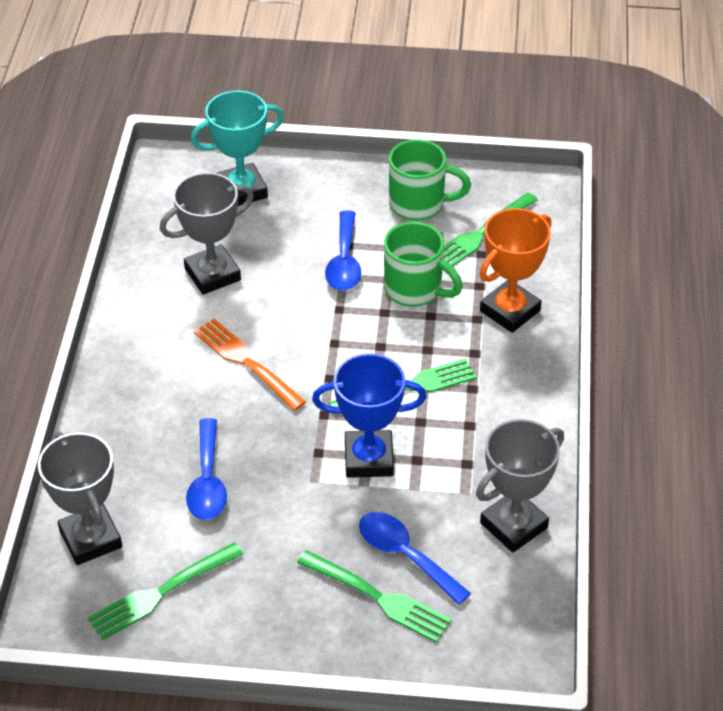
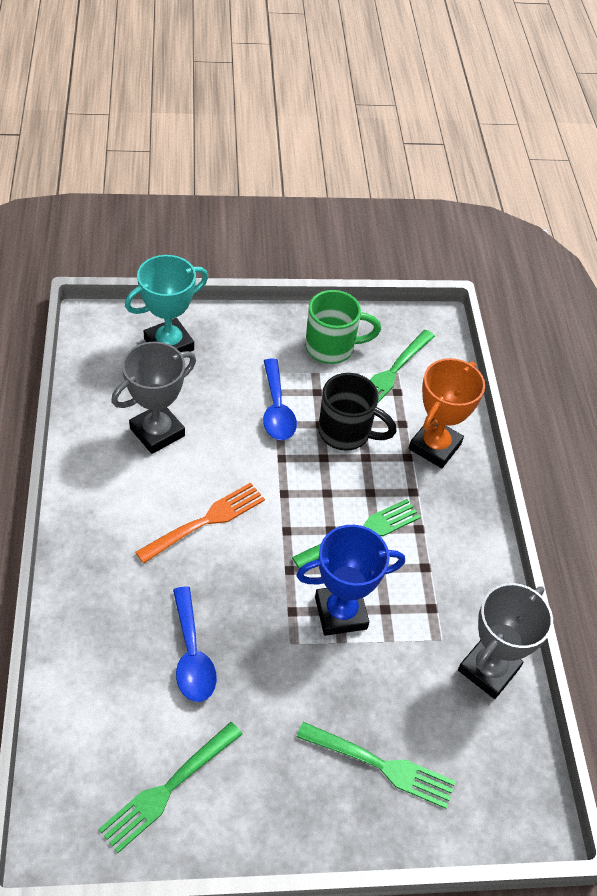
camera: 15 degrees left, 5 degrees up
(91, 539) = (86, 734): grey trophy -> none
(246, 362) = (205, 521): orange fork -> orange fork turned 105 degrees clockwise
(405, 555) = (396, 714): blue spoon -> none
(415, 290) = (346, 432): green mug -> black mug

